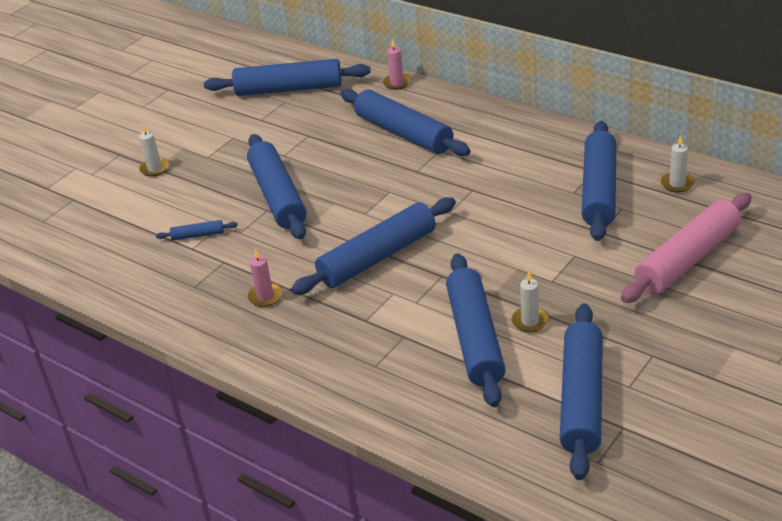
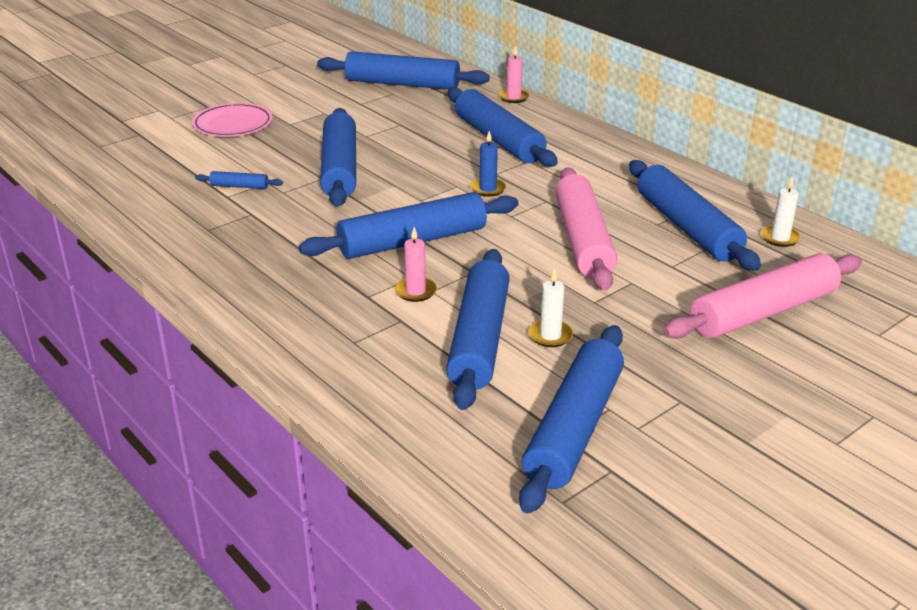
camera: 10 degrees right, 5 degrees down
(154, 168) = (233, 124): white candle -> pink plate
(265, 297) = (274, 253): pink candle -> pink candle (415, 291)
(417, 189) = (488, 189): none -> blue candle
(519, 223) = (583, 240): none -> pink rolling pin
(599, 190) = (687, 227): blue rolling pin -> blue rolling pin turned 45 degrees counterclockwise

